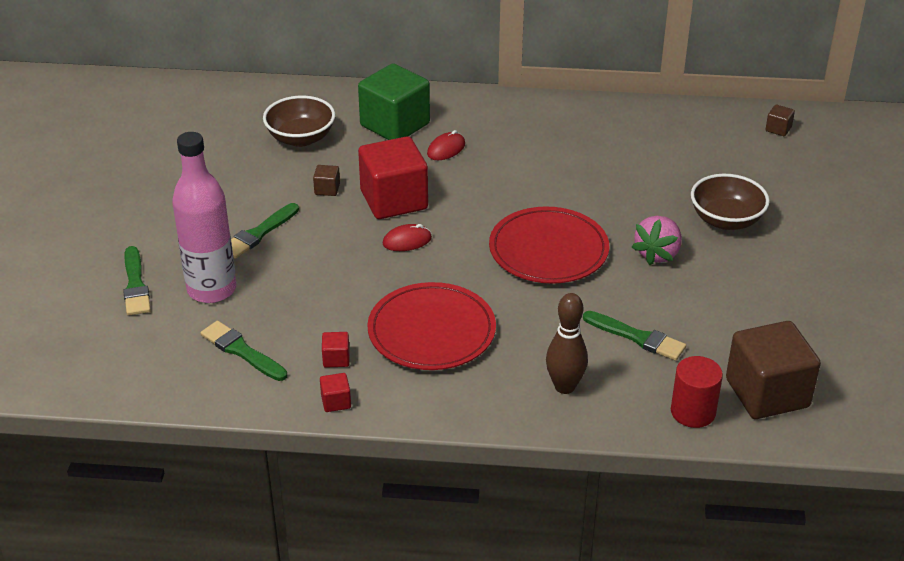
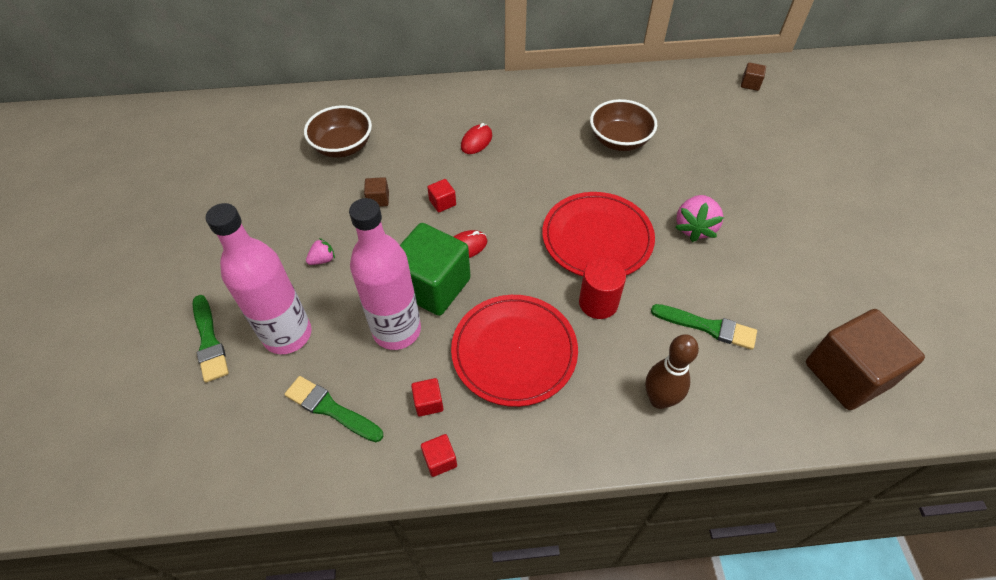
camera: 10 degrees left, 15 degrees up
(258, 233) = (322, 259): green brush -> pink strawberry
(319, 300) = (397, 330): none -> pink bottle
(394, 200) = (442, 203): red cube -> red cube, size x0.41
(395, 125) = (425, 122): green cube -> green cube (433, 286)
(693, 412) = (788, 410): red cylinder -> red cylinder (598, 303)
(726, 220) = (740, 182): brown bowl -> brown bowl (619, 140)

